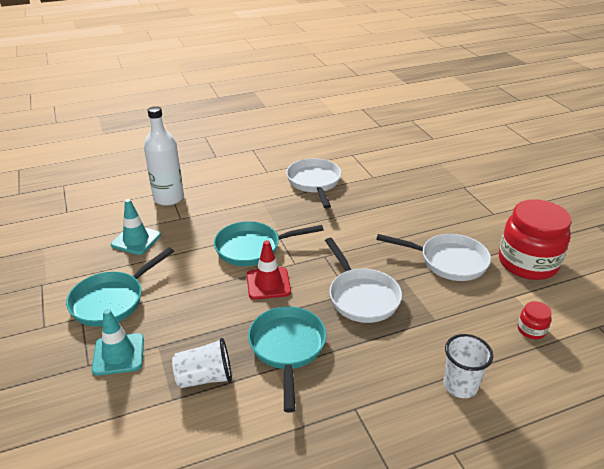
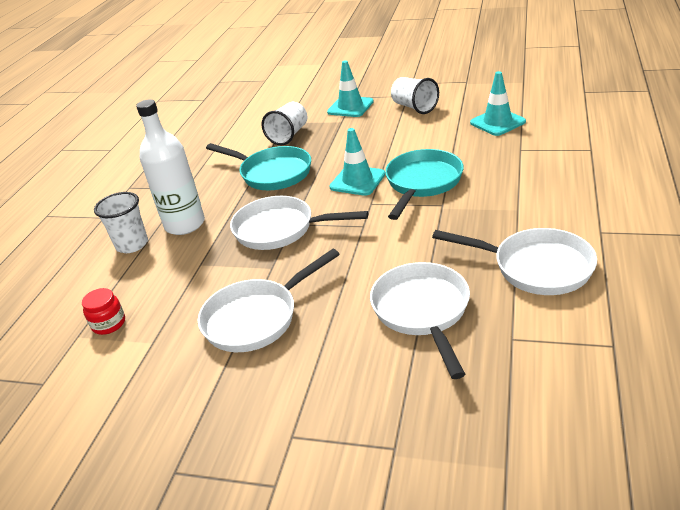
camera: 130 degrees right, 0 degrees up
(112, 300) = (414, 107): turquoise pan -> white cup
(168, 198) = (572, 147): white bottle -> white bottle (185, 224)
(268, 283) = (357, 181): red traffic cone -> turquoise traffic cone
(381, 205) = (422, 311): none -> white pan
(527, 263) = (173, 395): red jar -> none

